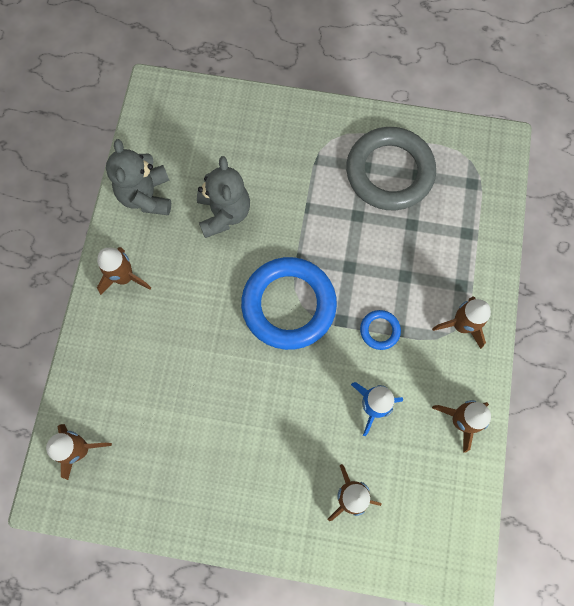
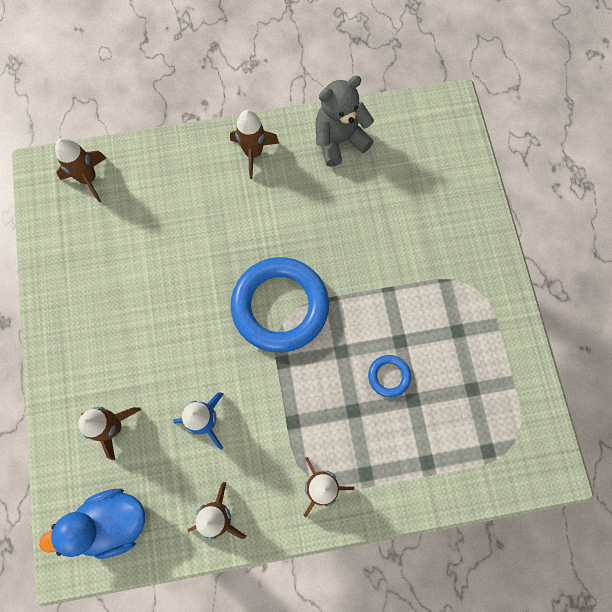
camera: 70 degrees right, 0 degrees up
(224, 213) = (350, 214): grey teddy bear -> none
(379, 330) = (285, 403): blue ring -> blue ring (389, 376)
(389, 172) = (462, 358): grey ring -> none
(437, 521) = (112, 522): none -> blue duck

